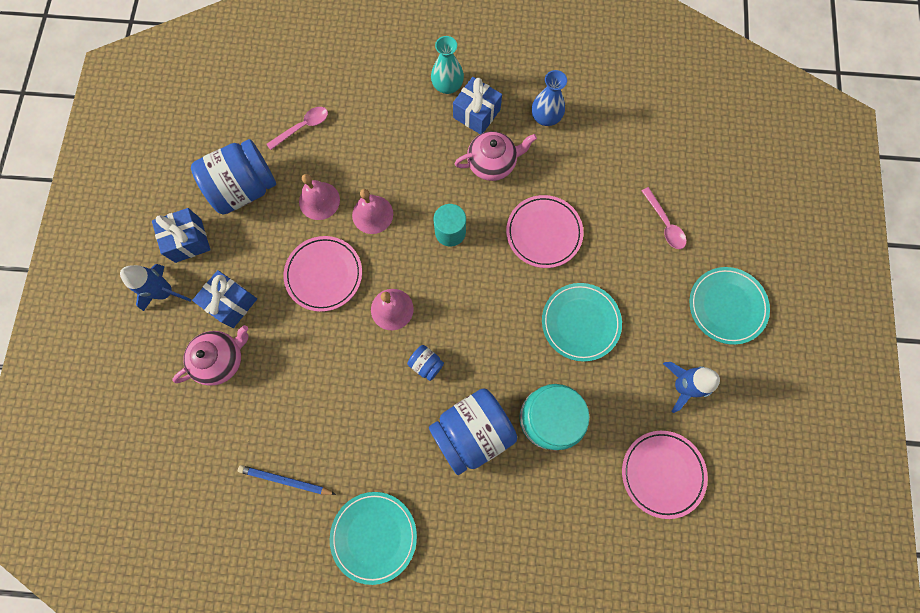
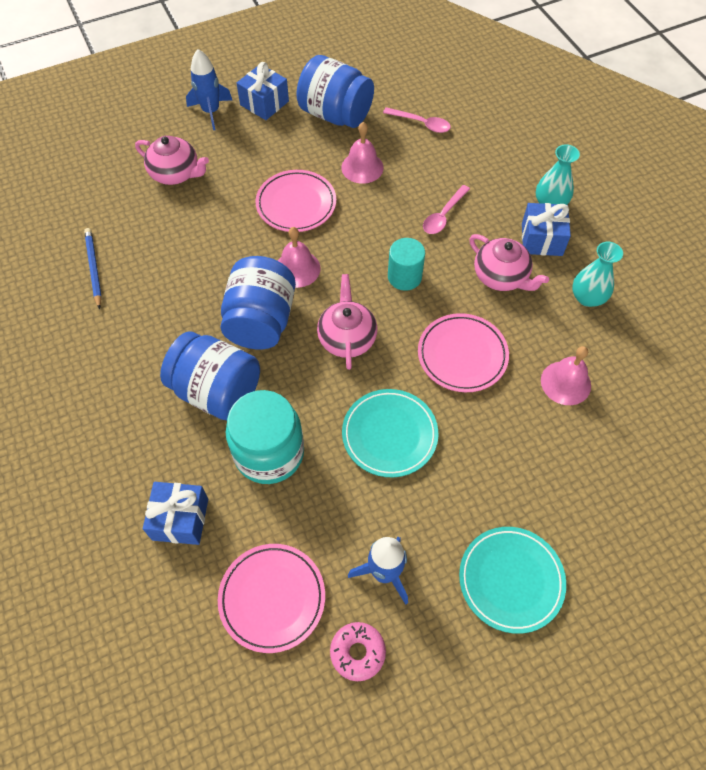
camera: 60 degrees right, 15 degrees down
(231, 303) = (229, 156): blue gift -> blue gift (180, 519)
(372, 214) = (378, 210): pink bell -> pink bell (565, 383)
(374, 536) = (75, 359): turquoise plate -> none
(426, 364) = (261, 321): blue jar -> blue jar, size x2.28
(481, 307) = (347, 338): none -> pink teapot
(545, 117) = (587, 297): blue vase -> turquoise vase
(664, 224) = (559, 466): pink spoon -> pink spoon (443, 216)
(727, 434) = (357, 652): none -> pink donut

